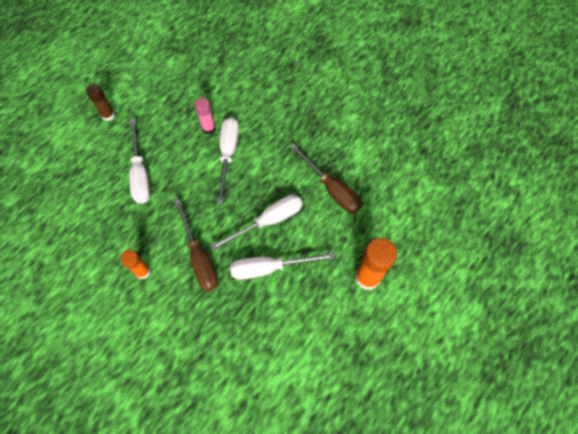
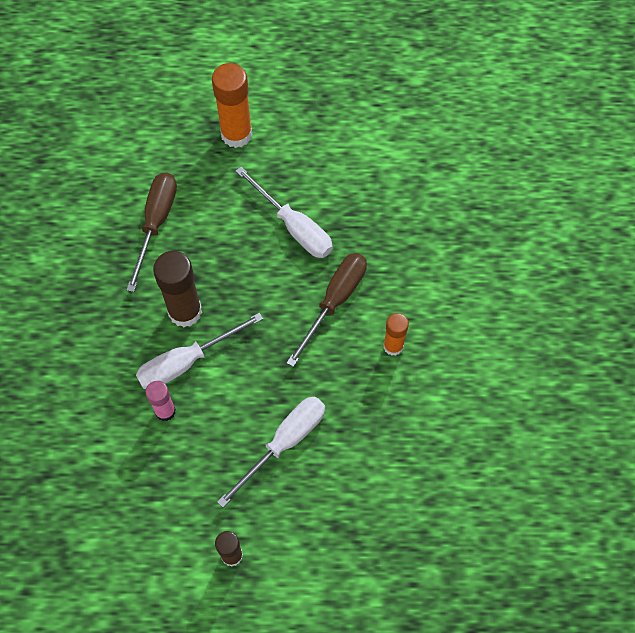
camera: 125 degrees left, 0 degrees up
(259, 171) = (185, 311): none -> brown glue stick
(268, 221) = (242, 262): white screwdriver -> none

